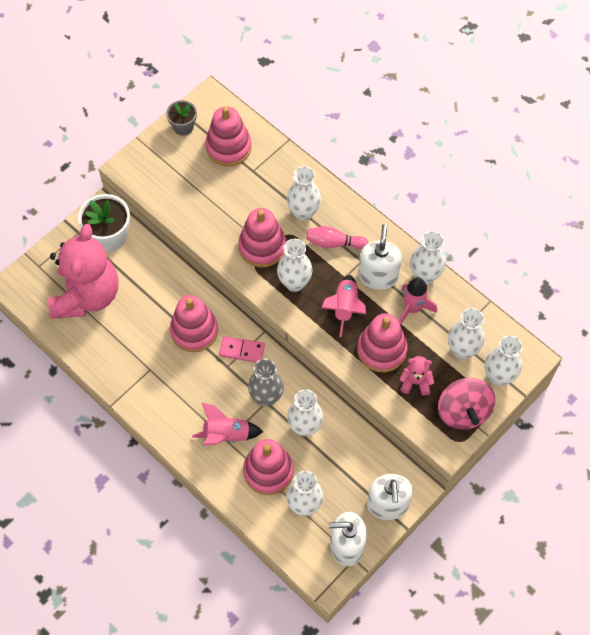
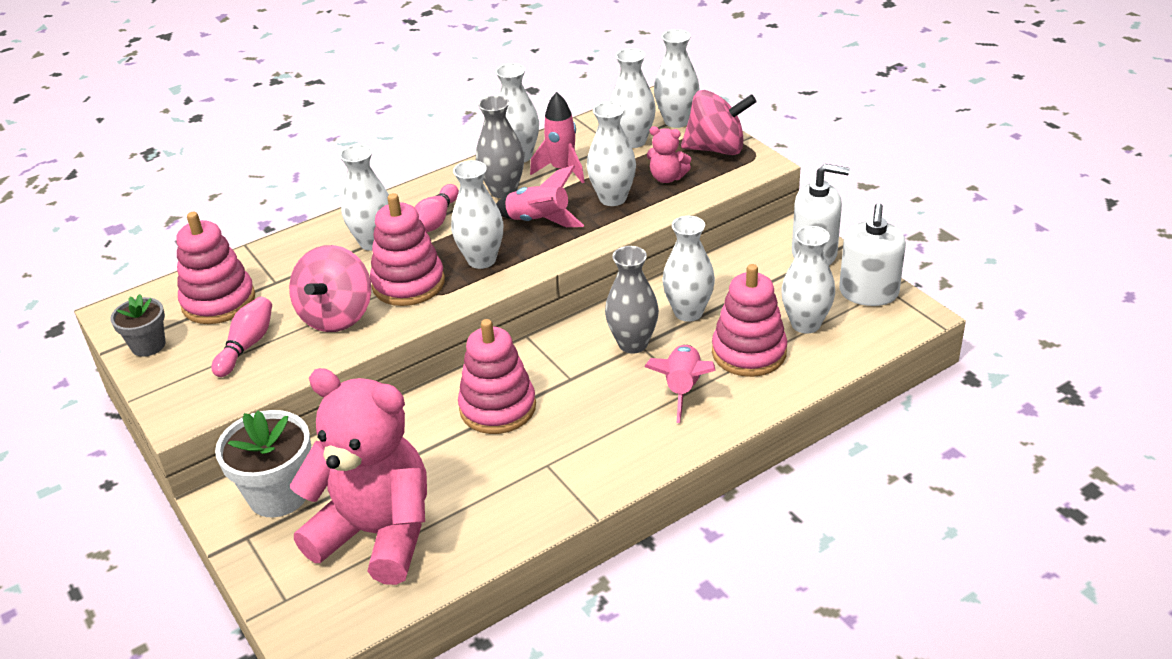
camera: 75 degrees left, 25 degrees down
(190, 178) = (247, 345): none -> pink bowling pin
(224, 216) = (337, 316): none -> pink spinning top
(242, 350) = (549, 361): pink domino -> none
(378, 276) = (503, 191): white soap dispenser -> grey vase
(381, 350) = (613, 198): pink stacking toy -> white vase
(415, 382) = (667, 178): pink teddy bear -> pink teddy bear turned 90 degrees counterclockwise

